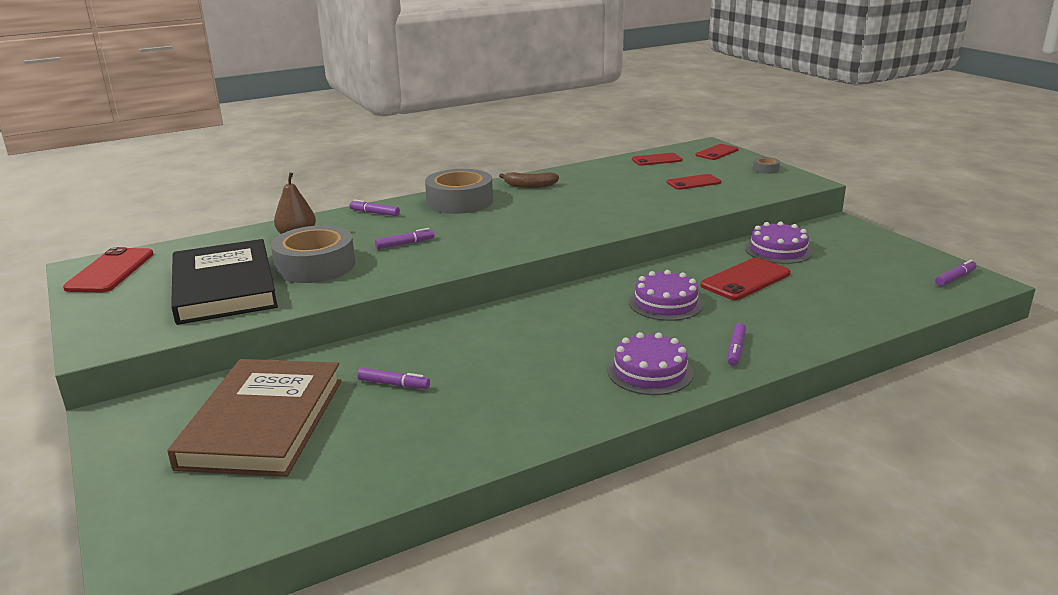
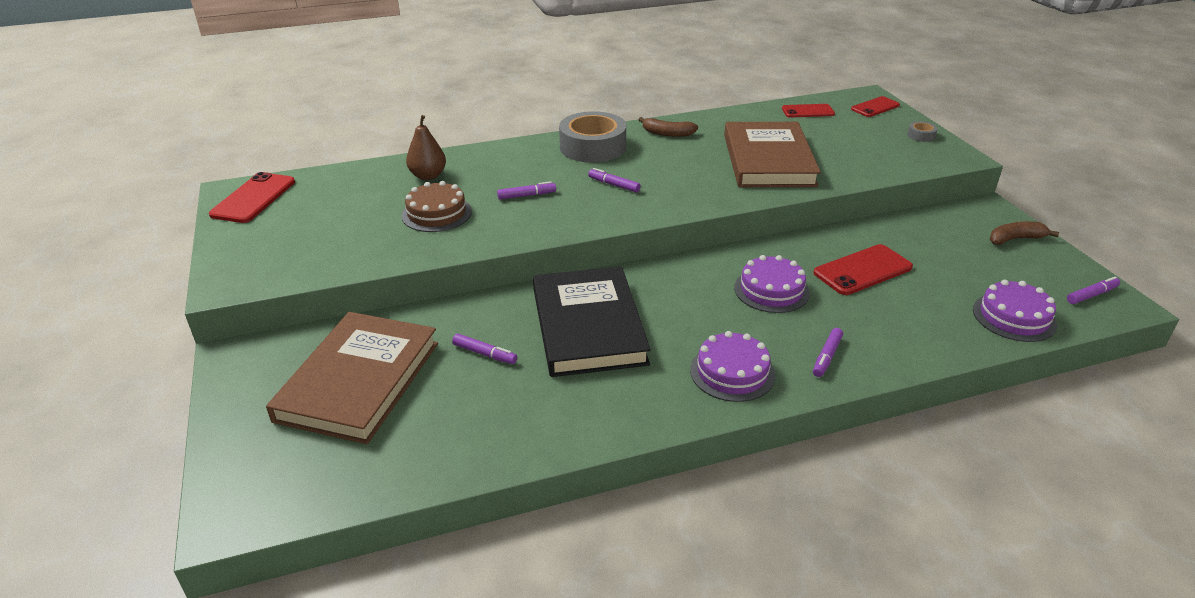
camera: 10 degrees right, 10 degrees up
(224, 287) = (349, 230): black book -> black book (588, 326)
(315, 266) = (436, 213): grey tape -> brown cake
(375, 213) = (507, 153): purple marker -> purple marker (614, 185)
(633, 198) = (768, 160): none -> brown book
(693, 182) = (838, 146): red phone -> none
(778, 250) = (909, 236): purple cake -> purple cake (1014, 317)
(873, 243) = (1015, 239): none -> brown banana

